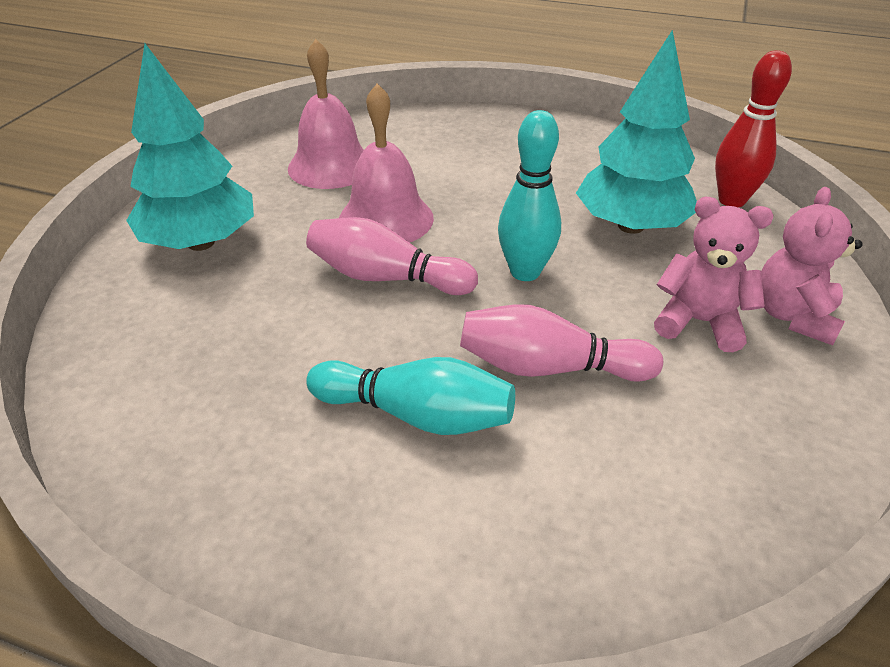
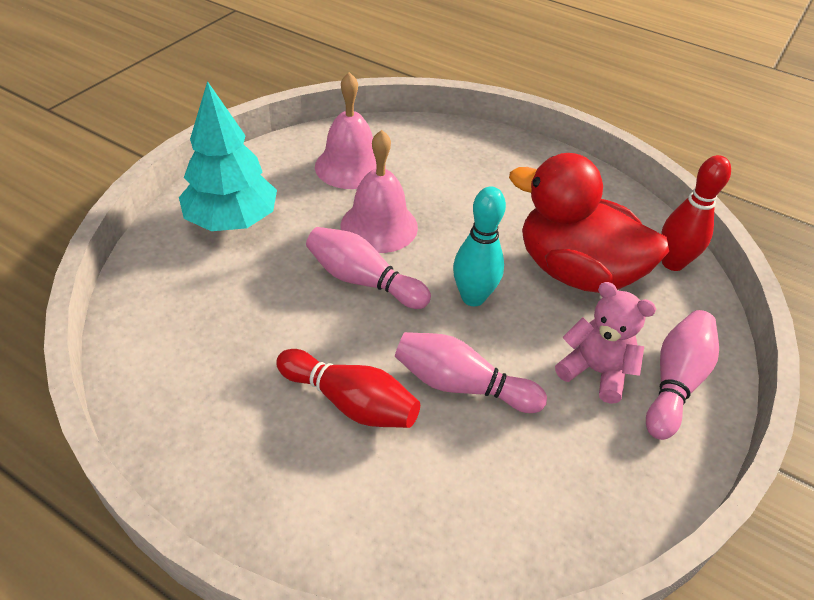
camera: 10 degrees right, 5 degrees up
(417, 415) = (350, 402): turquoise bowling pin -> red bowling pin
(631, 226) = (575, 271): turquoise tree -> red duck
(793, 316) = (675, 382): pink teddy bear -> pink bowling pin

